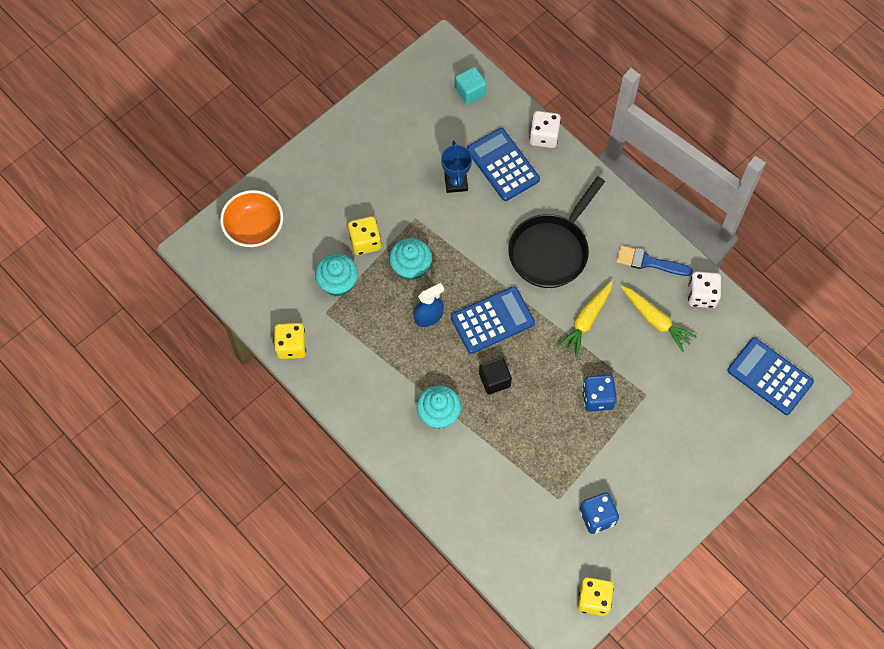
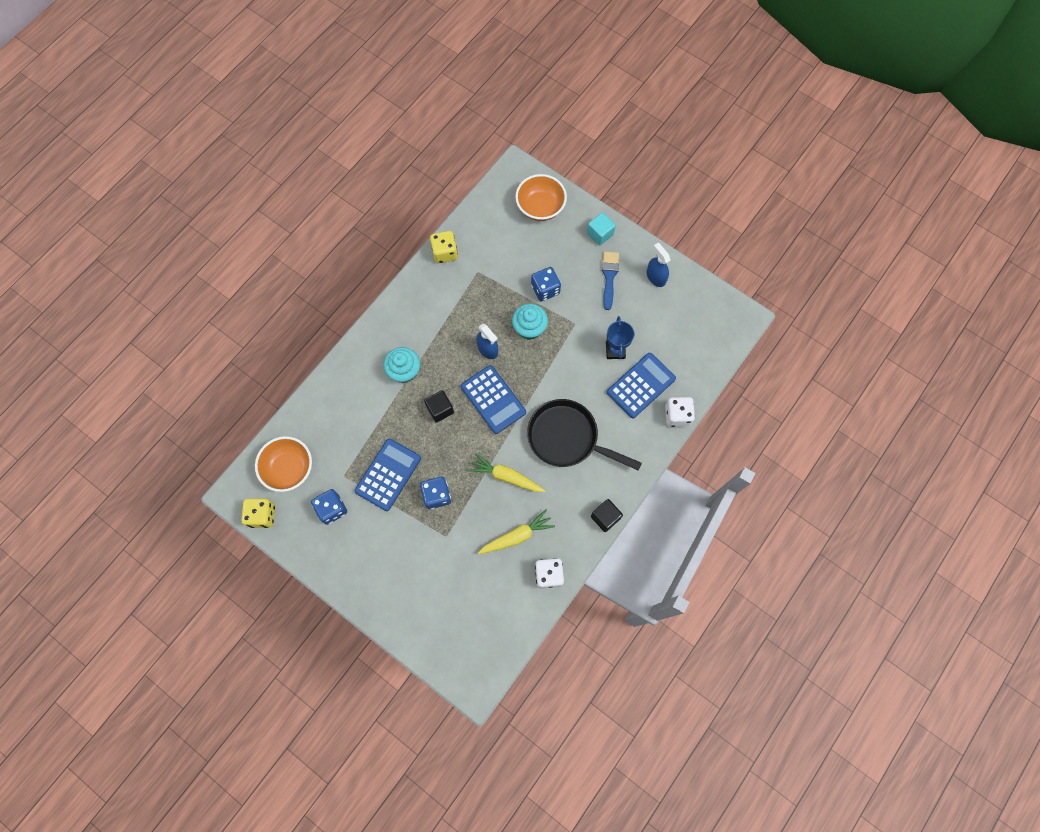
camera: 80 degrees right, 5 degrees up
(338, 283) = (505, 276): turquoise cupcake -> none
(365, 242) = (545, 289): yellow dice -> blue dice
(374, 124) = (655, 277): none -> blue spray bottle
(456, 182) = (615, 350): blue trophy -> blue trophy turned 75 degrees counterclockwise
(470, 92) = (706, 347): turquoise cube -> turquoise cube (600, 234)
(540, 562) = (289, 468): none -> orange bowl
(647, 228) = (605, 517): none -> black cube
(649, 262) = (572, 523): blue brush -> blue brush (609, 277)
(655, 320) = (517, 536): yellow carrot -> yellow carrot turned 150 degrees counterclockwise
(769, 376) = (480, 645): blue calculator -> blue calculator (388, 474)

